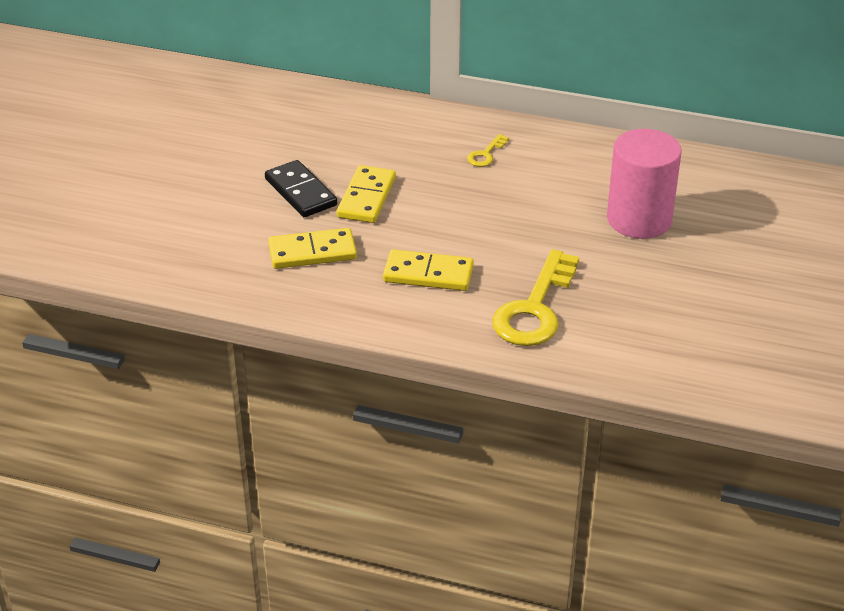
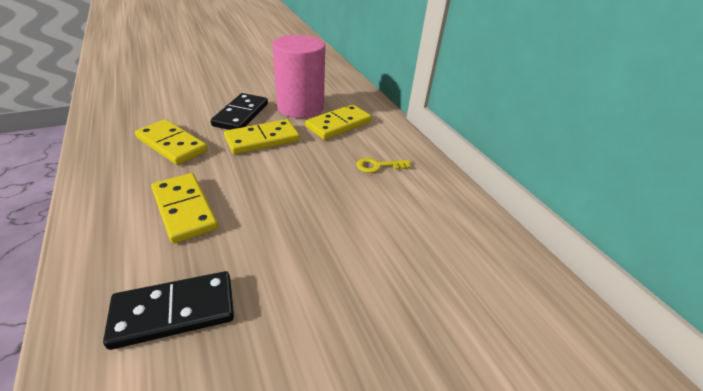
camera: 45 degrees right, 0 degrees up
(394, 142) = (339, 124): none -> yellow domino
(535, 308) = (174, 311): yellow key -> black domino
(639, 219) = (411, 311): pink cylinder -> pink cylinder (300, 107)

